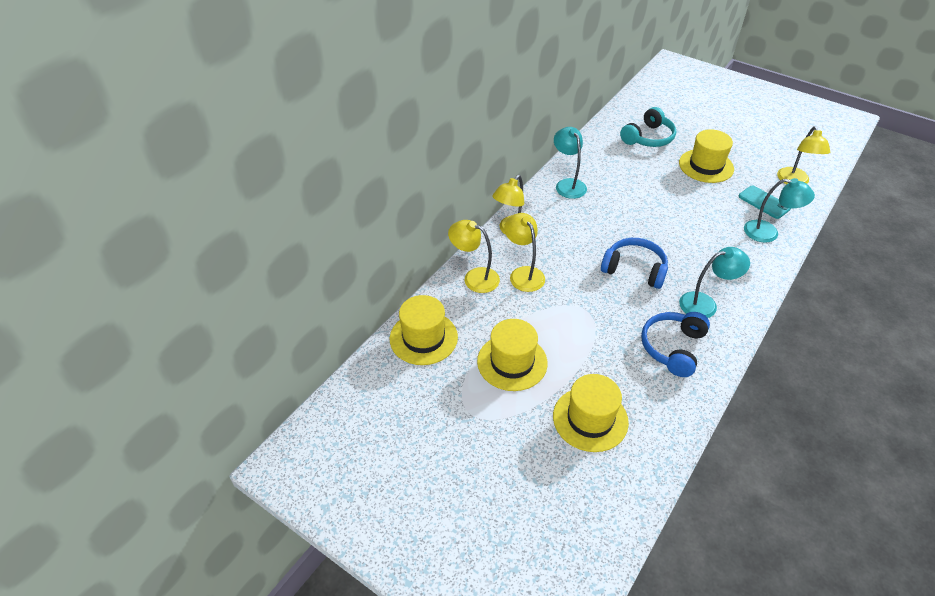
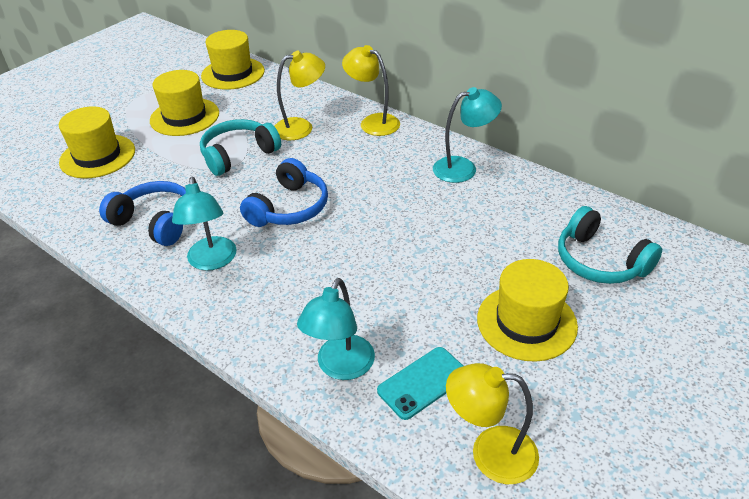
camera: 95 degrees right, 5 degrees down
(474, 277) = (303, 98): yellow lamp -> none
(571, 310) = (238, 155): none -> turquoise headphones

